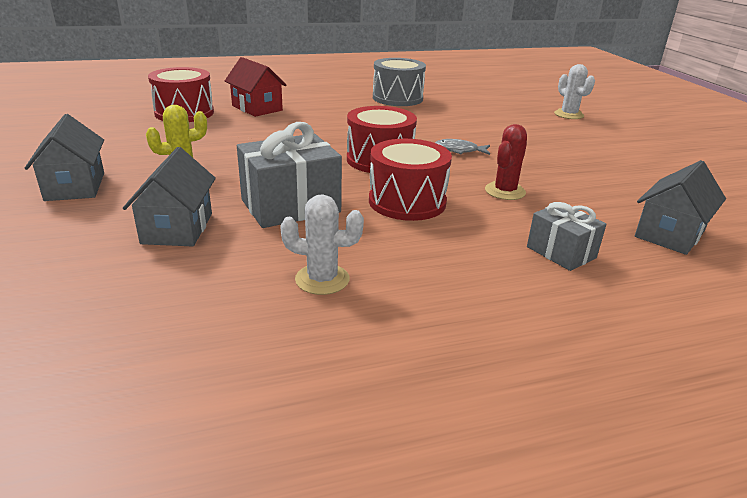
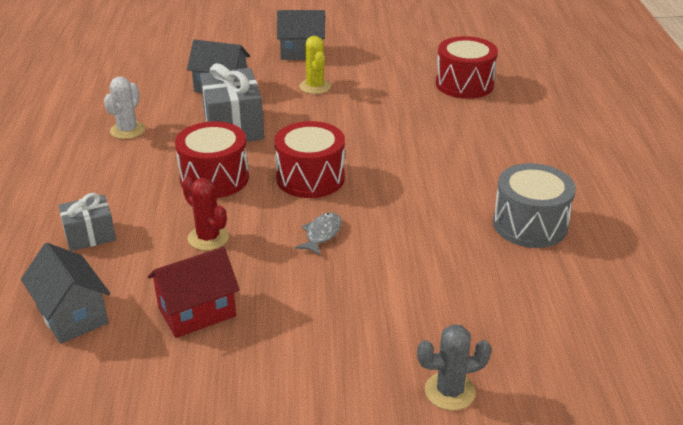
camera: 105 degrees right, 5 degrees up
(257, 108) = (481, 121): red house -> red house (197, 312)
(568, 114) = (450, 391): white cactus -> grey cactus

